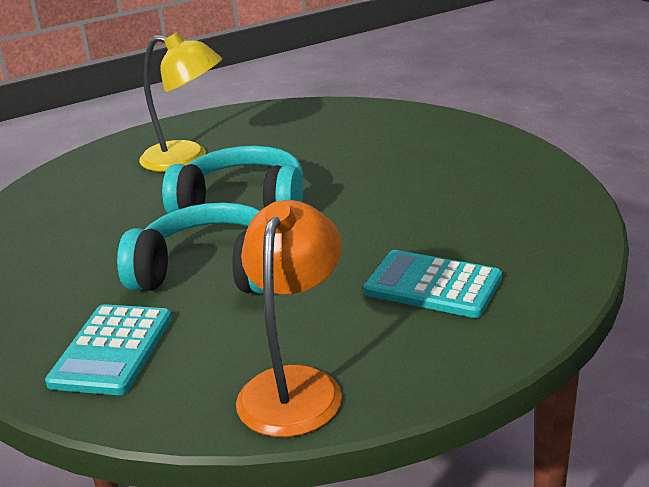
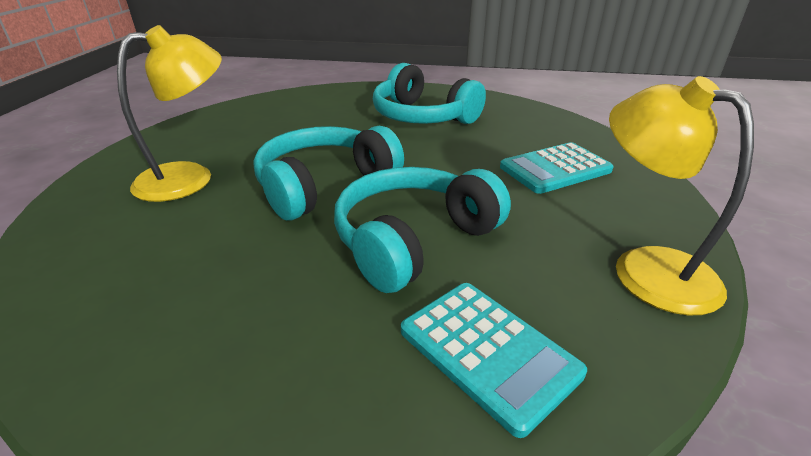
camera: 55 degrees left, 5 degrees up
(295, 386) = (646, 268): orange lamp -> yellow lamp
(444, 179) = (422, 116): none -> turquoise headphones

